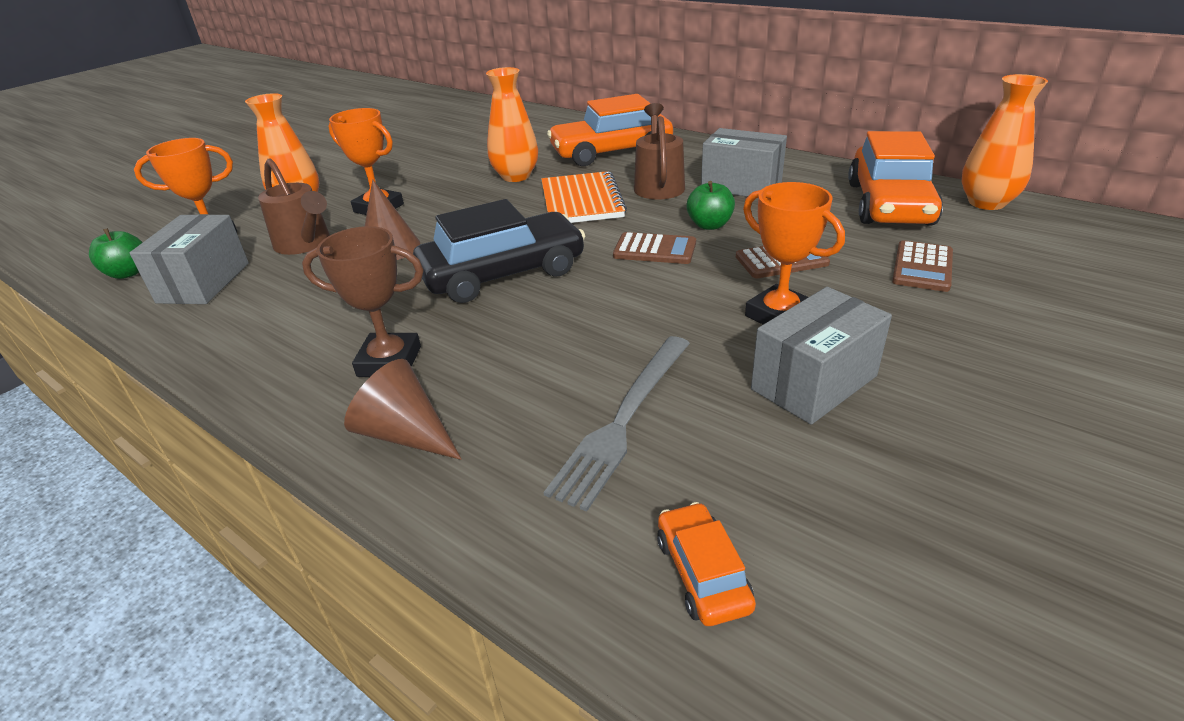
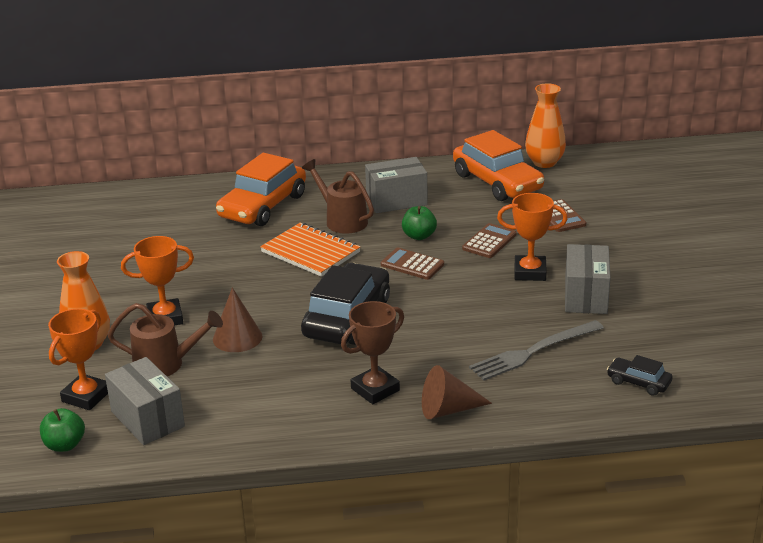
camera: 45 degrees left, 5 degrees down
(516, 176) = (225, 252): orange vase -> none
(624, 420) = (533, 352): grey fork -> grey fork turned 75 degrees clockwise
(655, 249) = (412, 265): brown calculator -> brown calculator turned 120 degrees counterclockwise
(702, 573) = (638, 382): orange car -> black car

